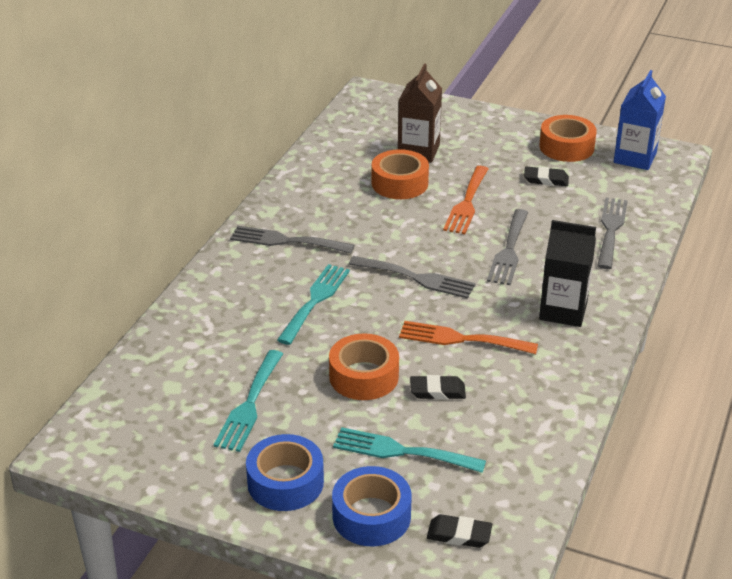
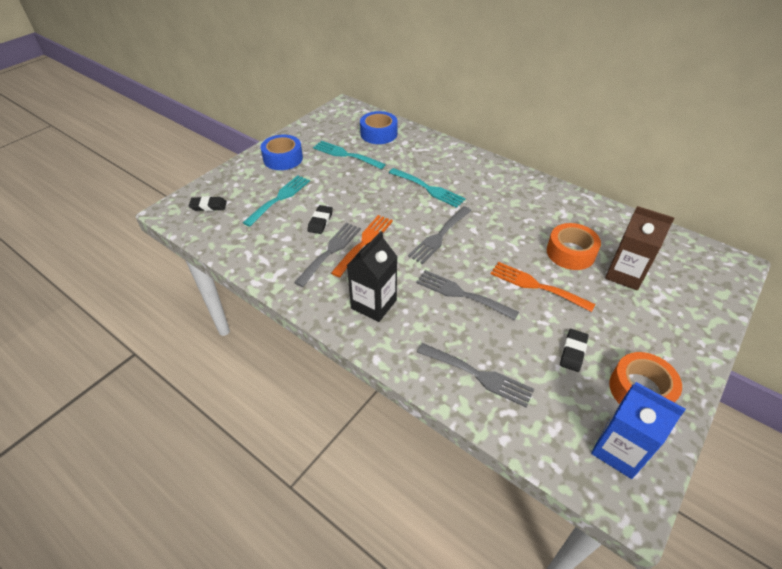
camera: 105 degrees right, 10 degrees up
(286, 241) = (498, 186): grey fork -> grey fork (330, 251)
(364, 376) = (348, 196): orange tape -> none
(371, 516) = (242, 180): blue tape -> blue tape (378, 134)
(459, 535) = (208, 206): black eraser -> black eraser turned 60 degrees clockwise

